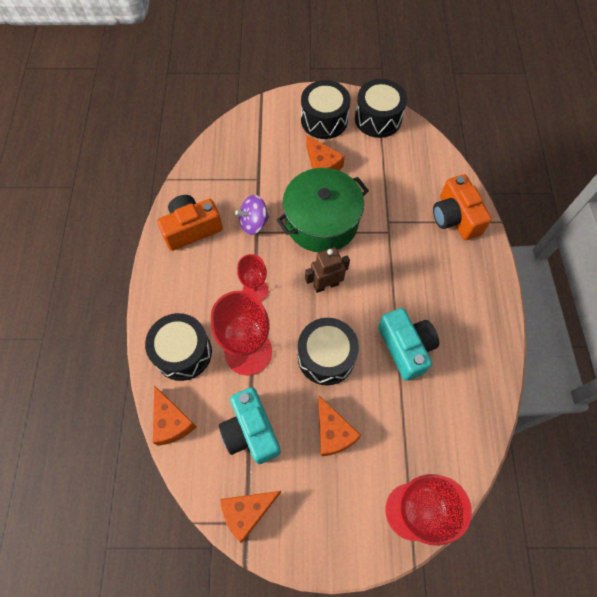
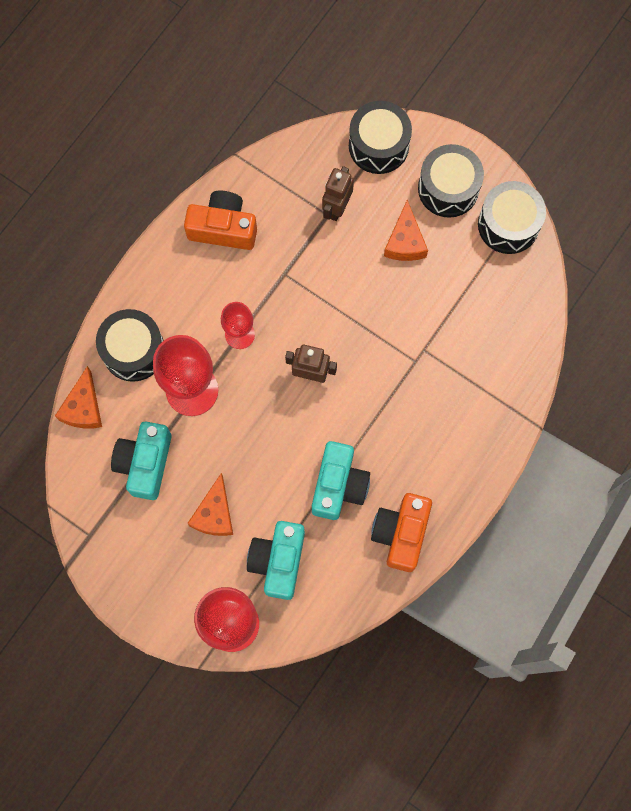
camera: 35 degrees right, 10 degrees up
(247, 512) = (96, 527): orange cheese -> none
(253, 223) = (288, 262): purple spinning top -> none
(261, 171) = (336, 207): none -> brown robot
(321, 221) = (356, 305): green pot -> none
(326, 357) = (259, 443): black drum -> black drum (378, 145)
(407, 434) = (278, 561): none -> turquoise camera
(455, 217) = (496, 391): orange camera -> orange camera (401, 533)

